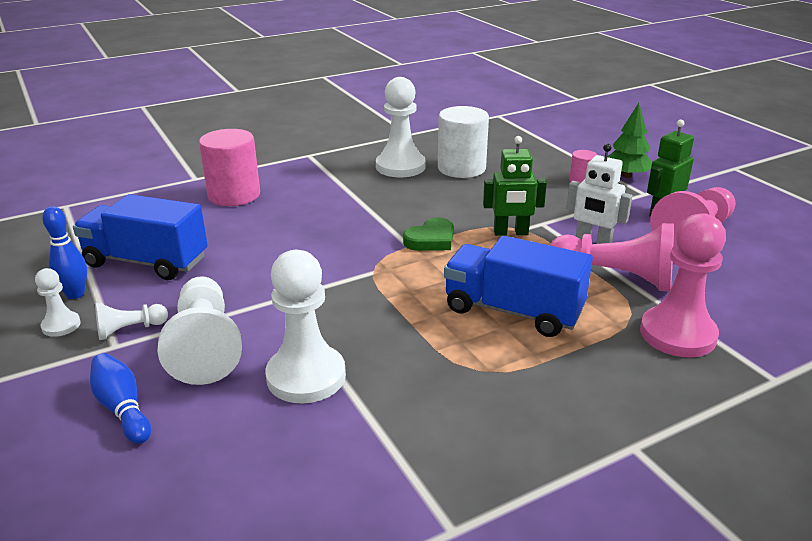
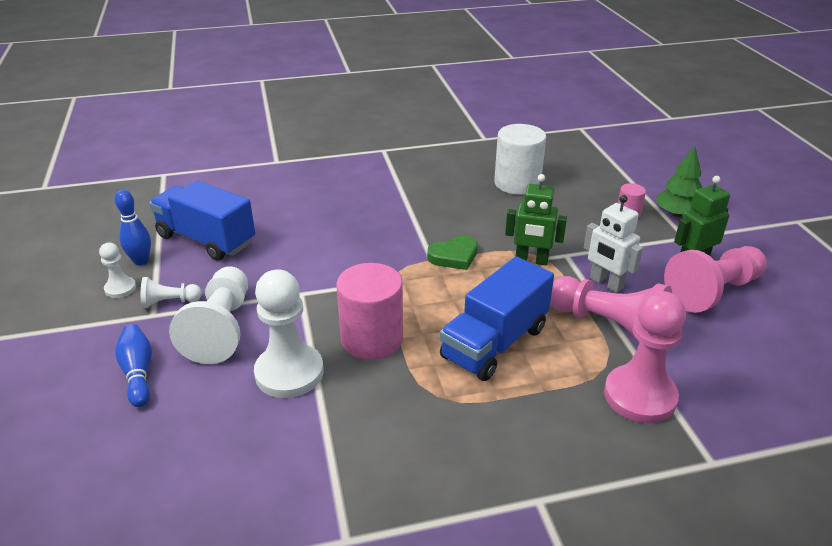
camera: 15 degrees right, 5 degrees up
(234, 195) = (302, 183): pink cylinder -> pink cylinder (372, 339)
(400, 167) = (461, 174): white pawn -> none
(513, 311) = (495, 343): blue truck -> blue truck turned 90 degrees counterclockwise

